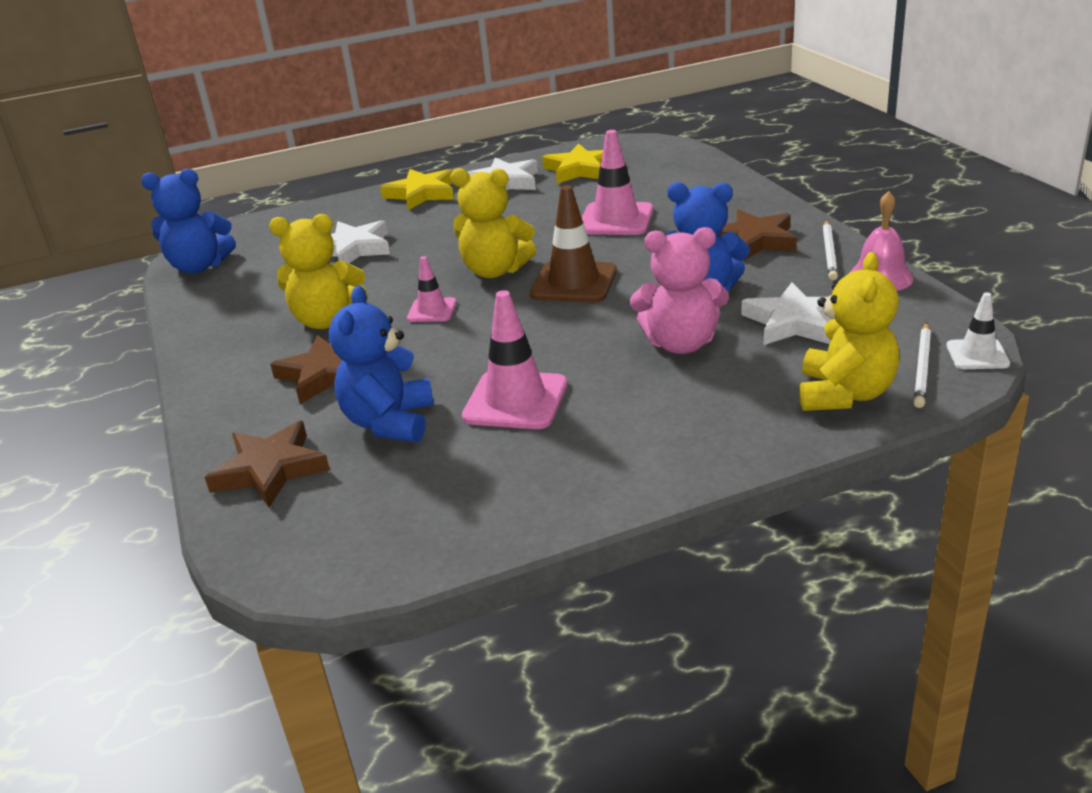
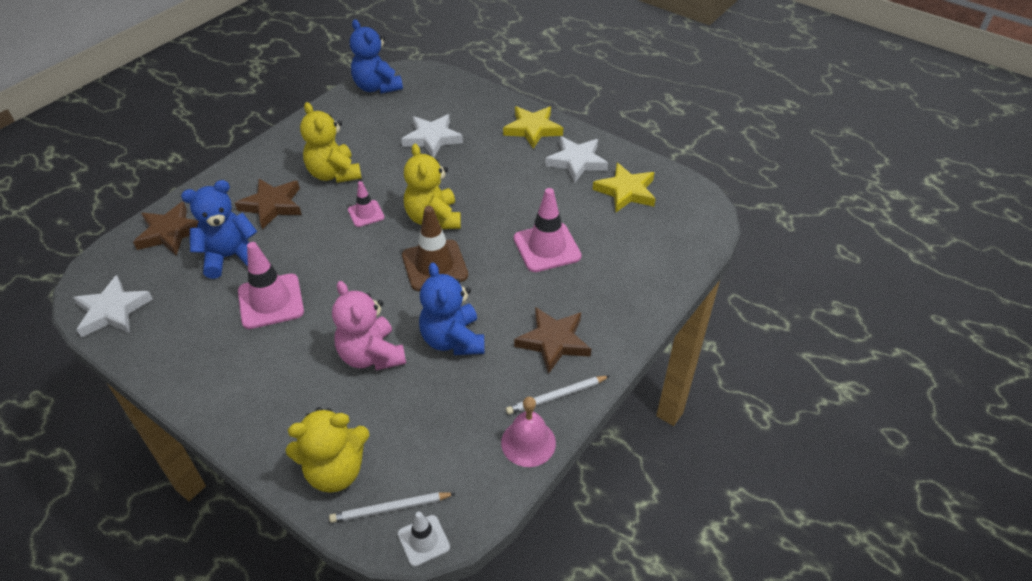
camera: 55 degrees right, 15 degrees up
(794, 322) = (428, 409): white star -> white star (112, 311)

